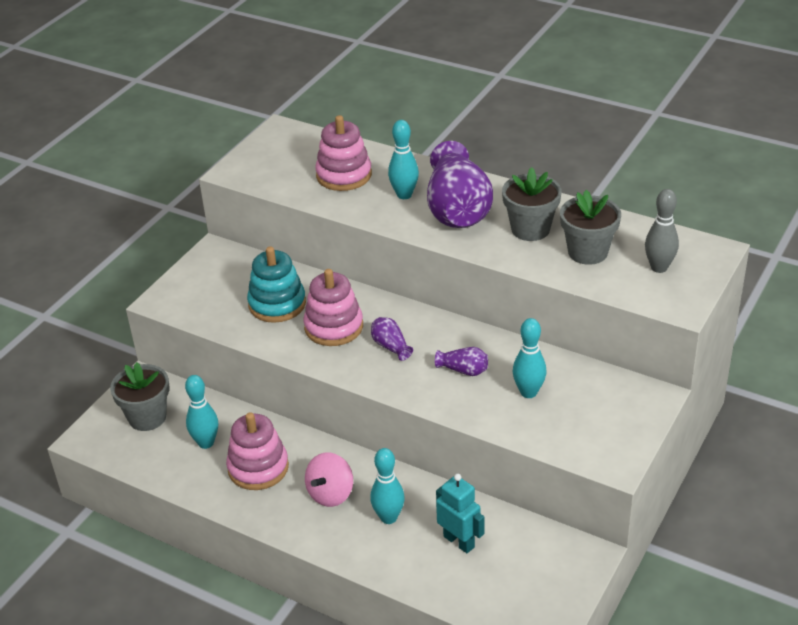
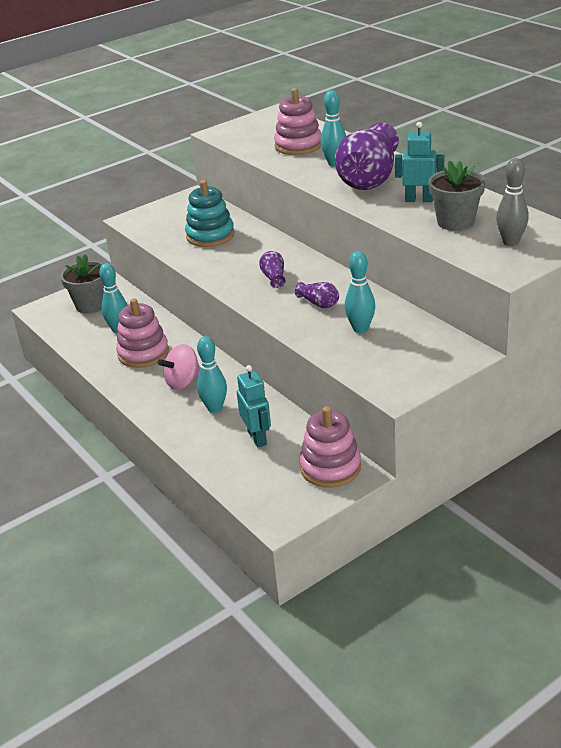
camera: 25 degrees right, 5 degrees down
(333, 327) = (240, 257): pink stacking toy -> pink stacking toy (330, 467)
(530, 229) = (419, 200): grey flower pot -> turquoise robot

